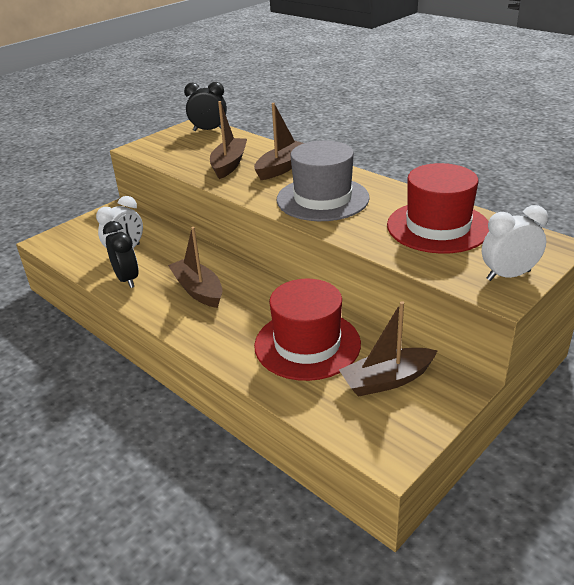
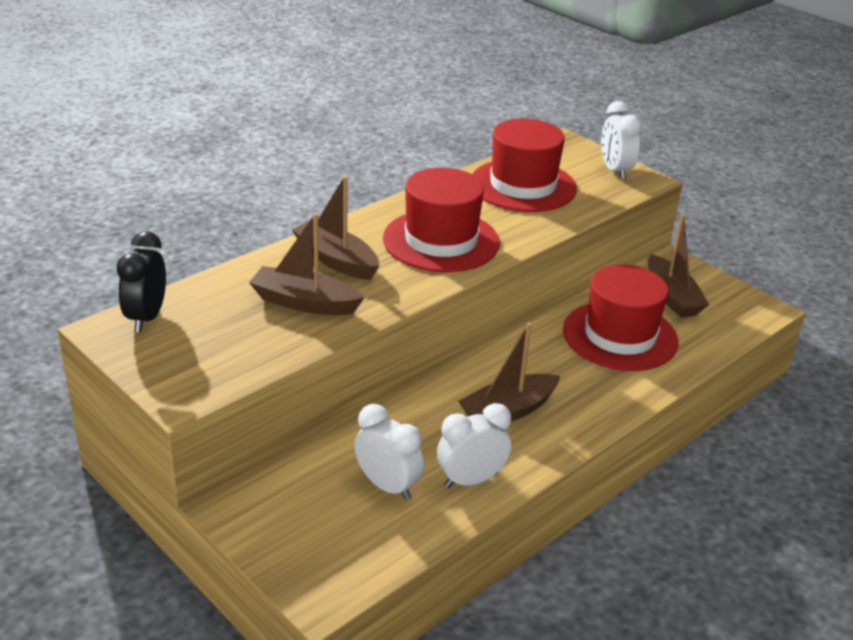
camera: 90 degrees left, 0 degrees up
(127, 279) = (471, 480): black clock -> white clock
(322, 199) = (441, 241): grey hat -> red hat

